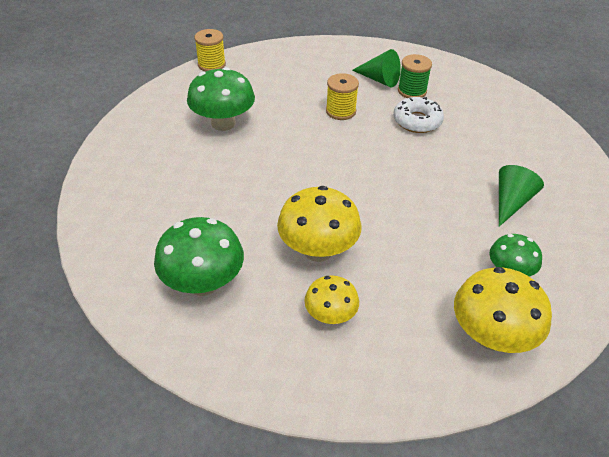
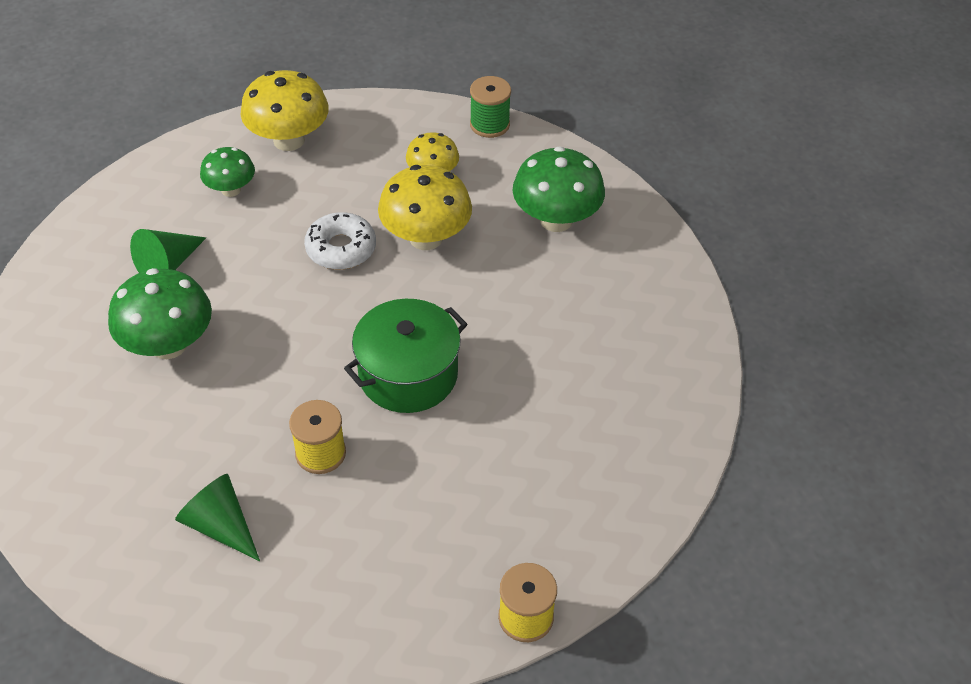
camera: 170 degrees left, 5 degrees up
(223, 123) = (516, 452): green mushroom -> green mushroom (169, 345)
(301, 154) = (408, 374): none -> green pot
(412, 91) = (178, 486): green spool -> green spool (489, 124)
(417, 121) = (209, 415): white donut -> white donut (341, 248)

